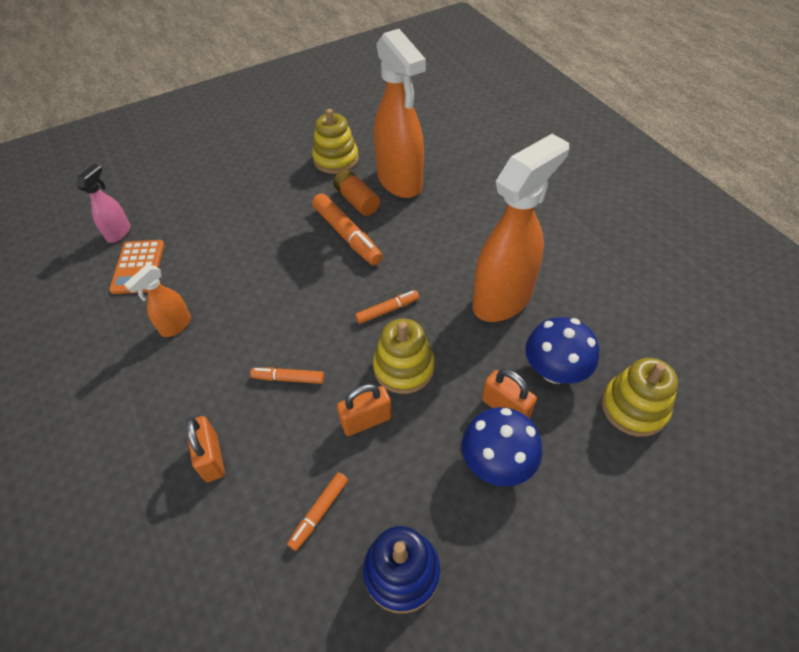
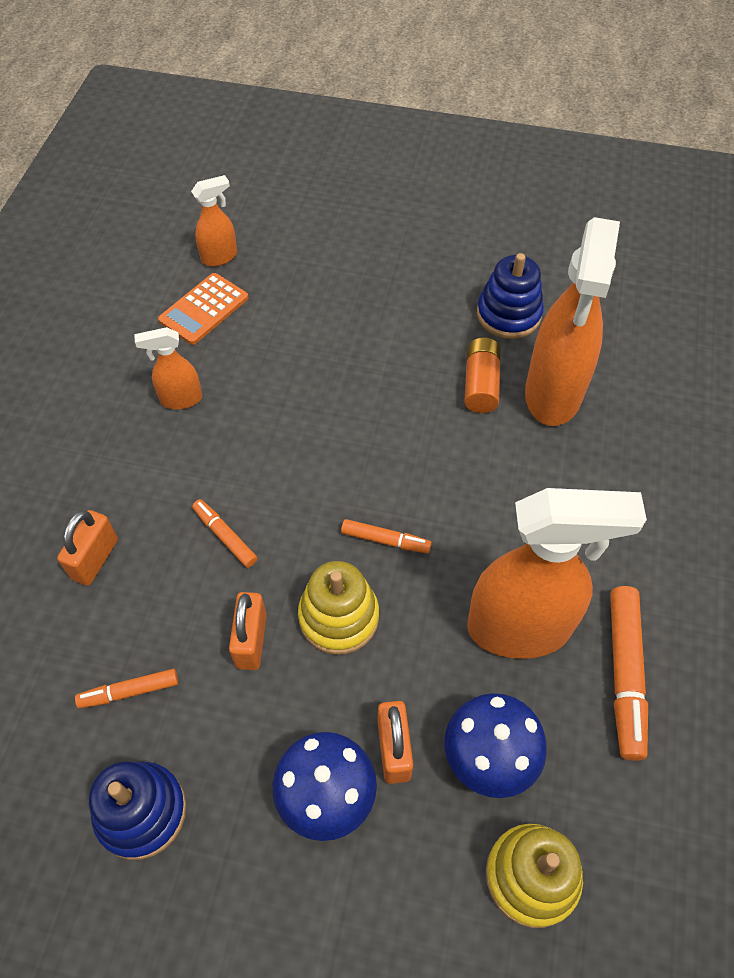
camera: 40 degrees right, 5 degrees up
(119, 233) = (220, 257): pink spray bottle -> orange spray bottle
(336, 159) = (508, 314): yellow stacking toy -> blue stacking toy
(347, 235) = (429, 420): orange marker -> orange marker (624, 674)
(366, 420) = (251, 641): orange padlock -> orange padlock turned 75 degrees clockwise

